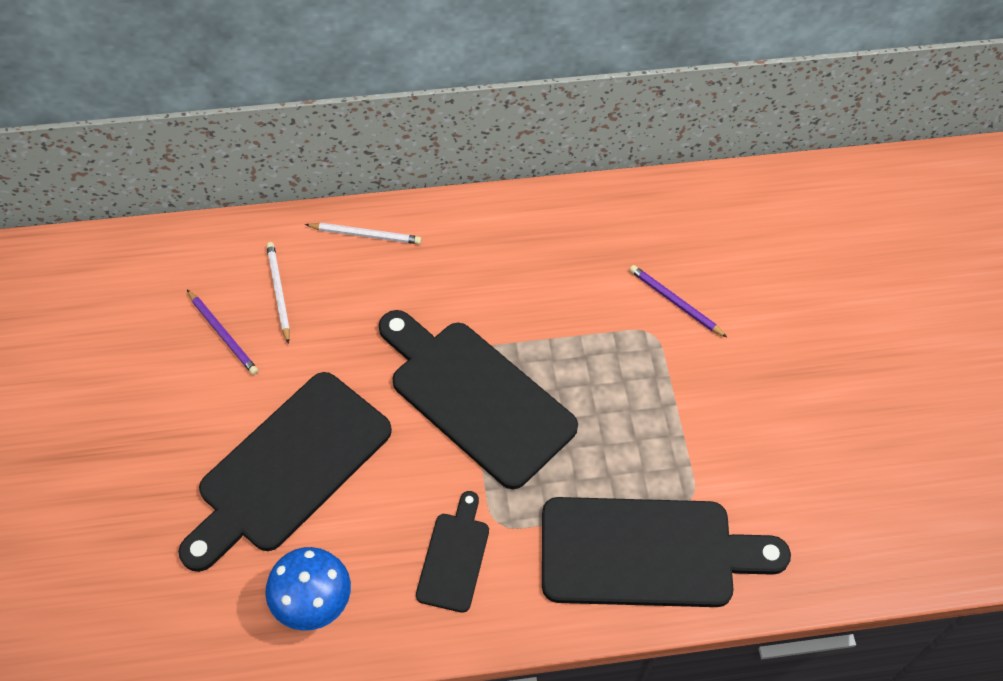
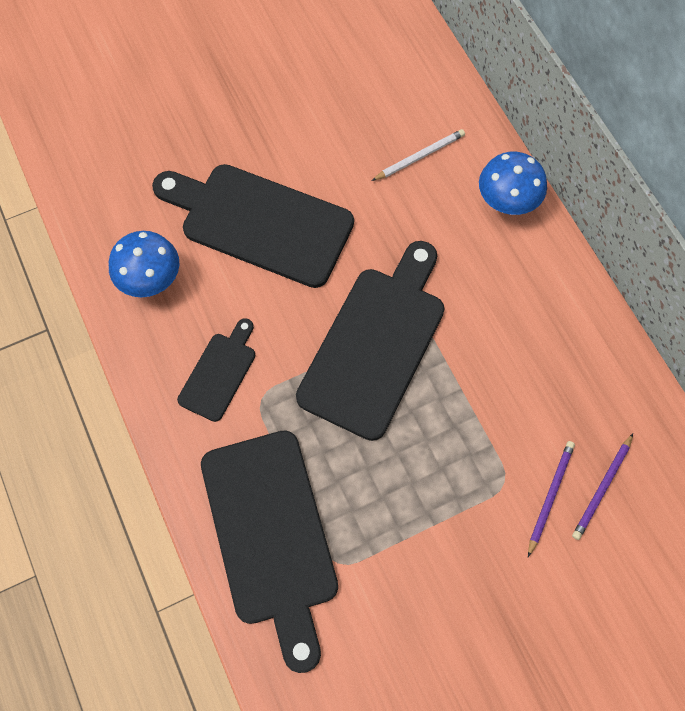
camera: 75 degrees right, 10 degrees up
(223, 334) = (363, 132): purple pencil -> purple pencil (602, 488)
(365, 235) = (507, 202): white pencil -> blue mushroom
(454, 557) = (219, 373): black cutting board -> black cutting board turned 60 degrees counterclockwise

